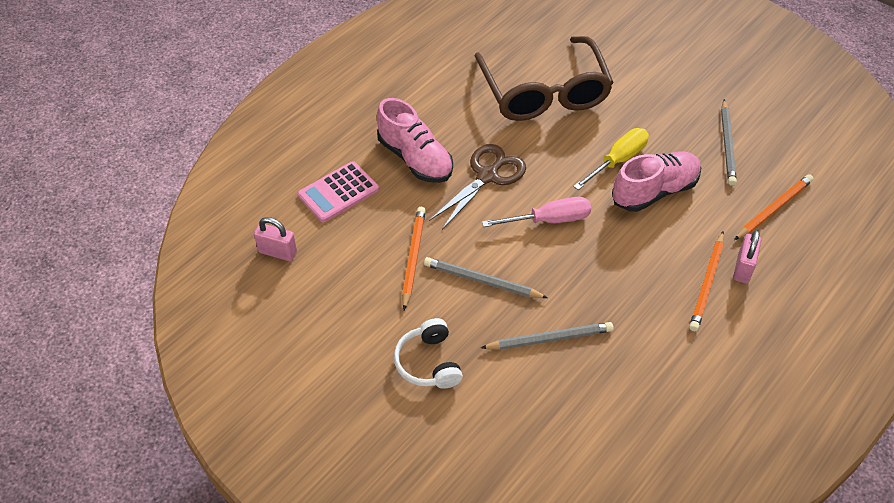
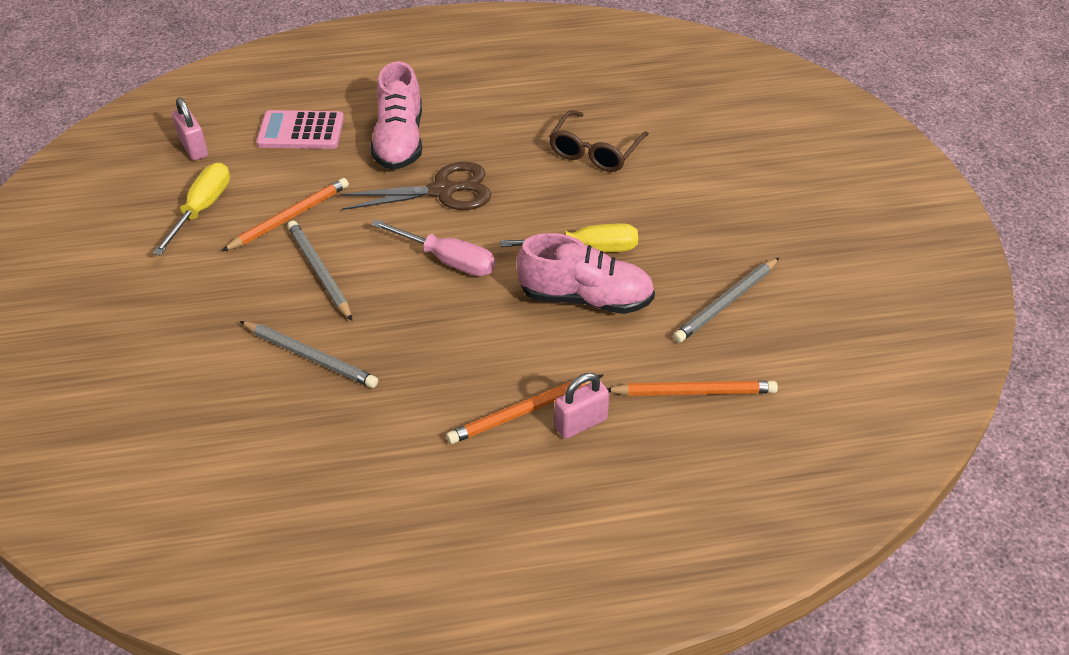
camera: 40 degrees right, 5 degrees down
(345, 291) = (202, 209): none -> yellow screwdriver
(428, 363) = (188, 306): white headphones -> none
(544, 92) = (595, 151): brown glasses -> brown glasses, size x0.56

